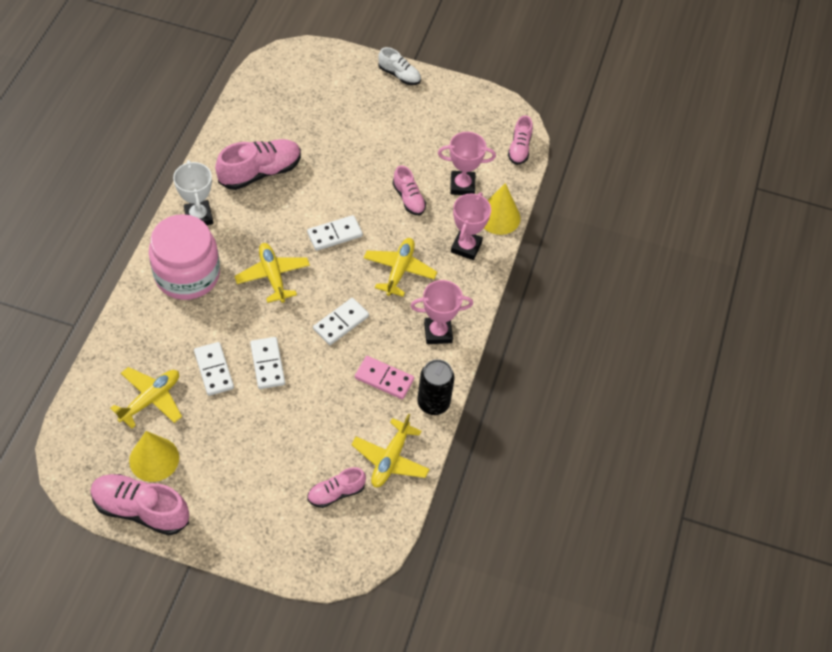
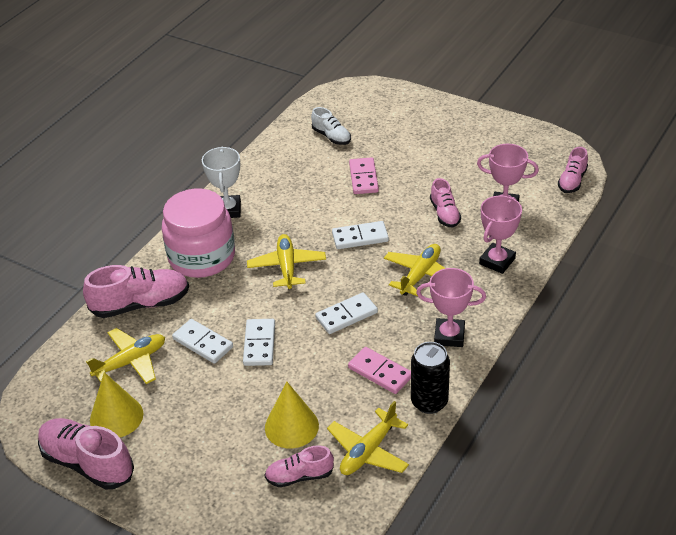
camera: 20 degrees right, 15 degrees down
(214, 370) = (203, 343): white domino -> white domino turned 45 degrees counterclockwise
(260, 172) = (299, 179): pink shoe -> pink shoe (141, 304)
(323, 164) = (363, 178): none -> pink domino
(399, 75) = (459, 112): white shoe -> white shoe (331, 137)
(499, 217) = (538, 238): yellow cone -> yellow cone (291, 426)

